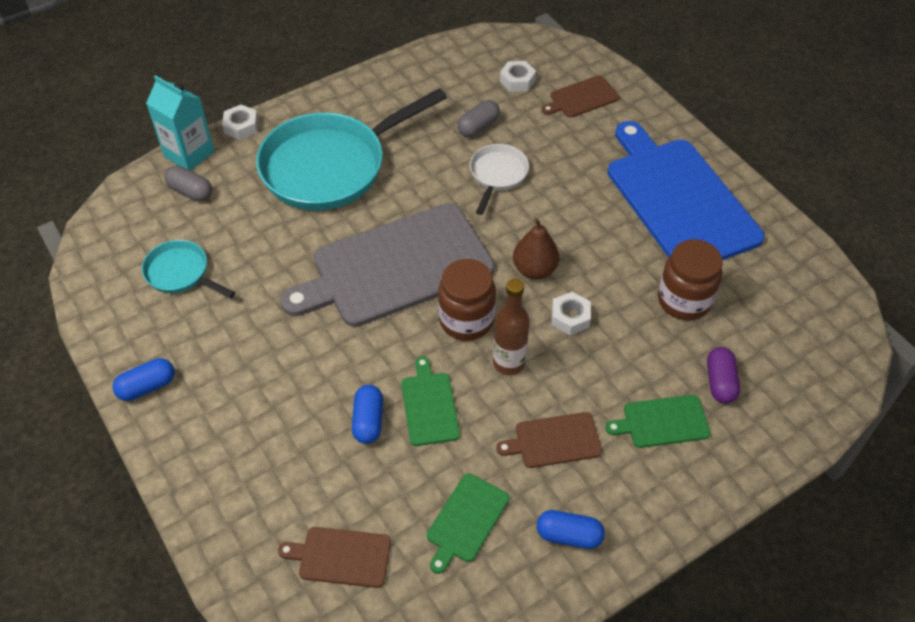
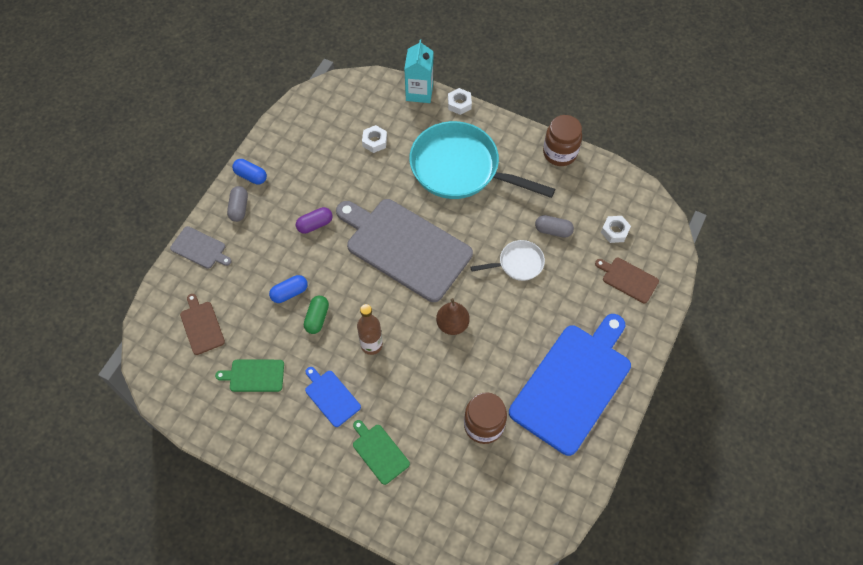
camera: 60 degrees right, 10 degrees up
(180, 273) = (332, 144): turquoise pan -> none
(191, 191) = (392, 111): grey capsule -> grey capsule (239, 208)
(211, 504) = (200, 248): none -> grey cutting board
(429, 406) = (317, 318): green cutting board -> green capsule
(466, 320) = (389, 306): brown jar -> brown jar (560, 153)
(554, 441) = (331, 396): brown cutting board -> blue cutting board
(569, 535) = (273, 434): blue capsule -> none
(570, 317) = (427, 363): white nut -> white nut (374, 141)
(720, 382) = (430, 474): purple capsule -> purple capsule (315, 224)

